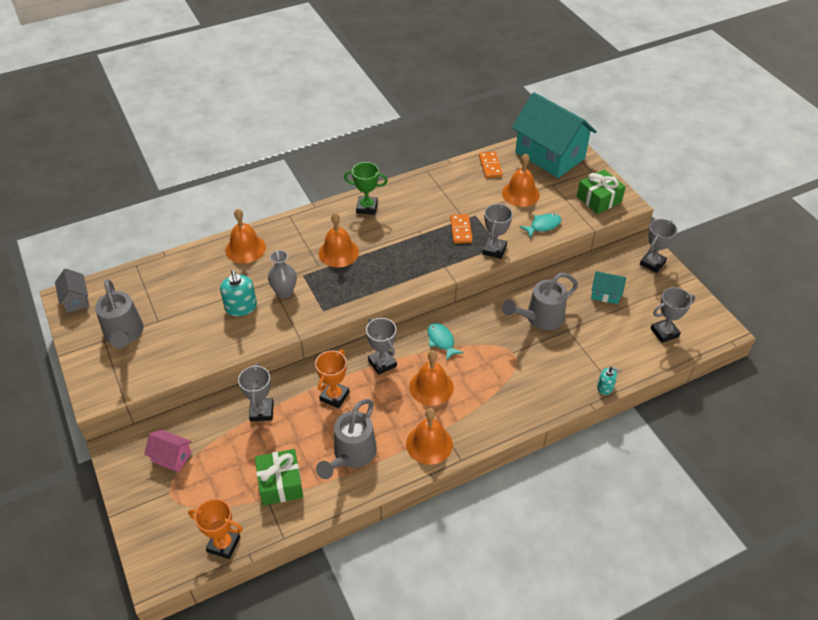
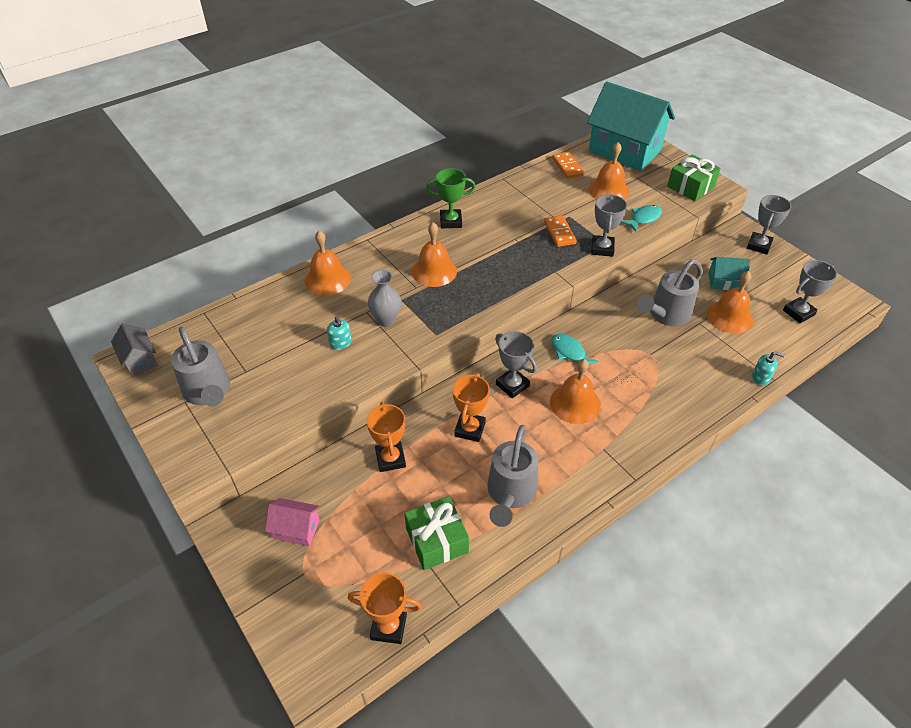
camera: 10 degrees left, 0 degrees up
(241, 307) = (340, 343): turquoise soap dispenser -> turquoise soap dispenser, size x0.61
(261, 411) = (390, 459): grey trophy -> orange trophy
(429, 444) = (594, 467): orange bell -> orange bell (729, 316)

